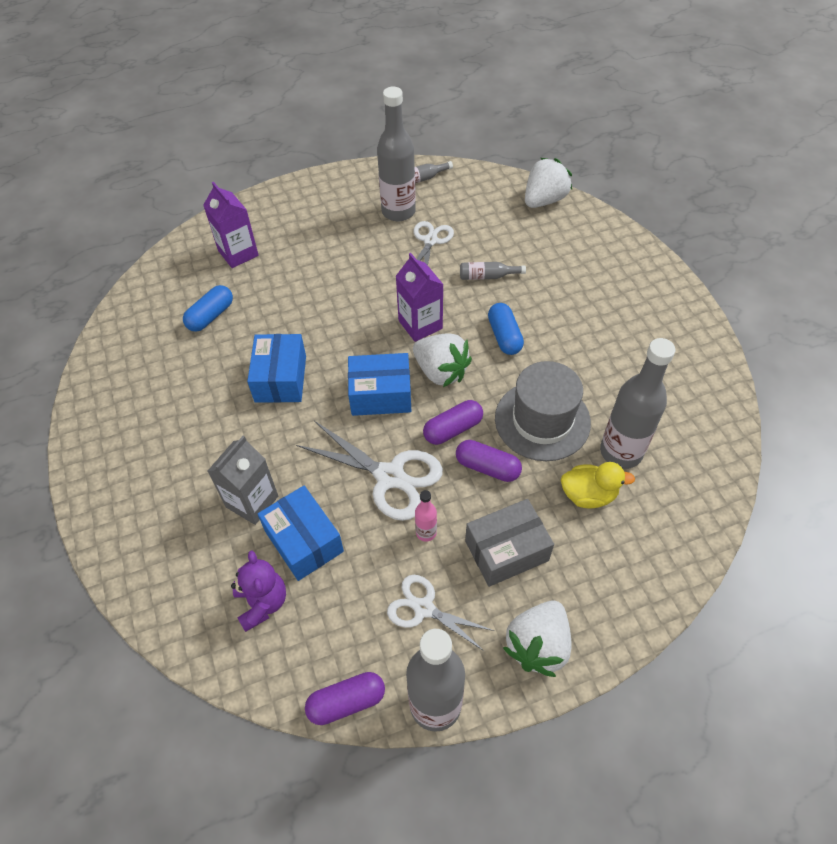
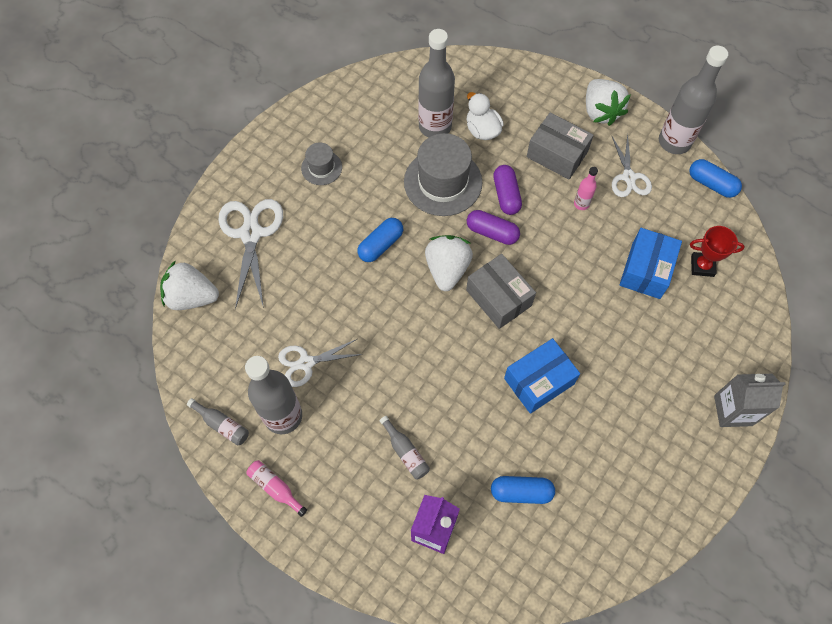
camera: 125 degrees left, 10 degrees up
(252, 501) = (648, 323): grey carton -> grey carton (733, 410)
(262, 603) = (702, 266): purple teddy bear -> red trophy
(346, 702) = (711, 184): purple capsule -> blue capsule
(349, 188) = (275, 488): none -> pink bottle
(380, 394) = (498, 298): blue box -> grey box
(390, 476) = (559, 249): white scissors -> white scissors (251, 233)
(420, 324) = (410, 312): purple carton -> none
(487, 276) = (322, 292): grey bottle -> grey bottle (405, 452)
(538, 645) = (600, 111): white strawberry -> white strawberry turned 75 degrees clockwise
(588, 495) = (482, 130): yellow duck -> white duck
(625, 332) = (321, 168): none -> grey hat

